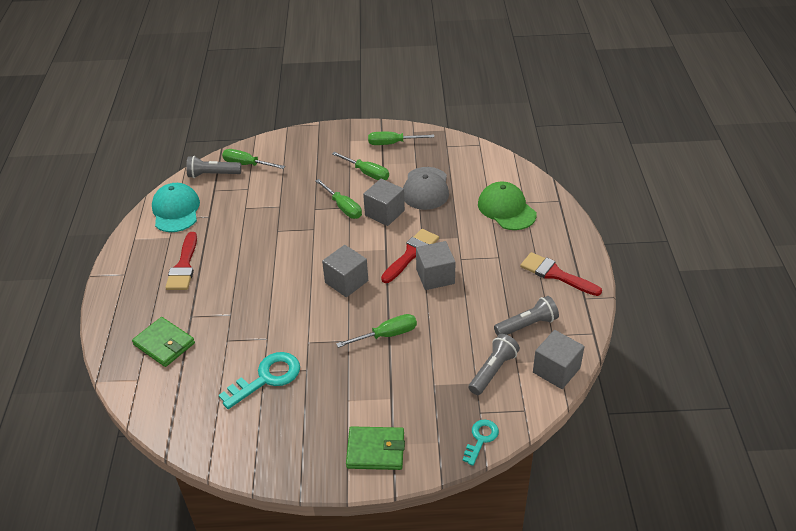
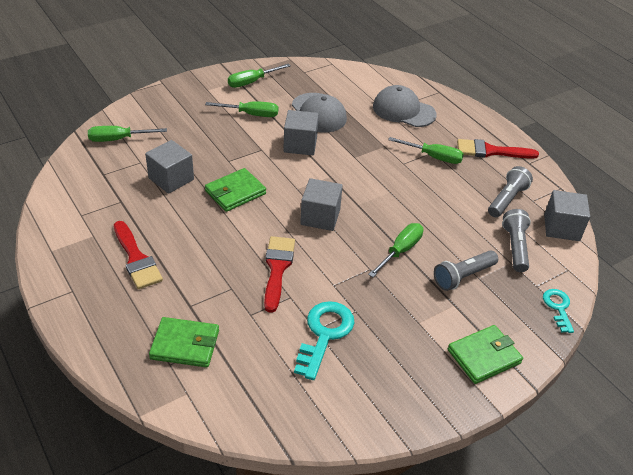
camera: 35 degrees left, 0 degrees up
(176, 210) = (76, 206): turquoise cap -> none
(213, 174) = (88, 159): grey flashlight -> grey flashlight (463, 276)
(297, 238) = (235, 192): none -> green wallet
(343, 207) = (256, 151): green screwdriver -> green screwdriver (433, 157)
(411, 254) = (357, 173): red brush -> red brush (277, 268)
(435, 276) = (395, 185): grey cube -> grey cube (171, 179)
(506, 209) = (403, 110): green cap -> grey cap

